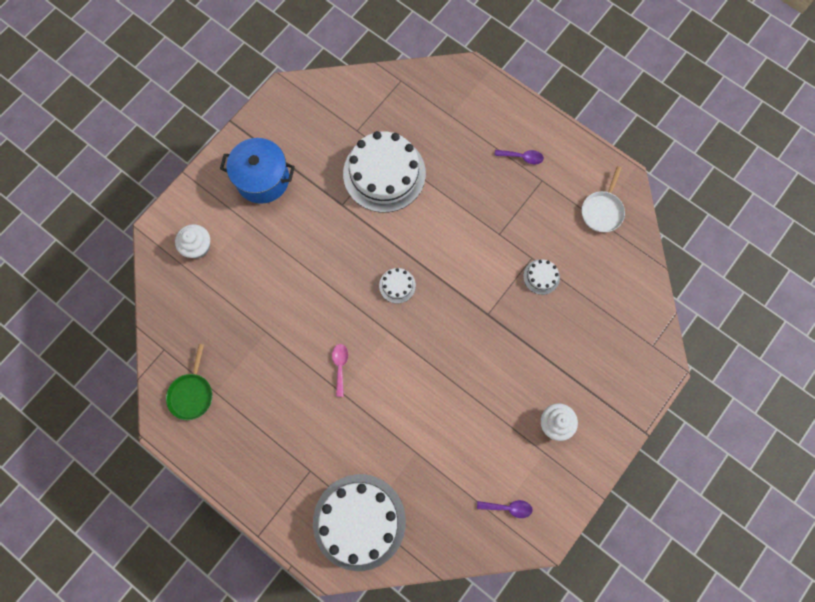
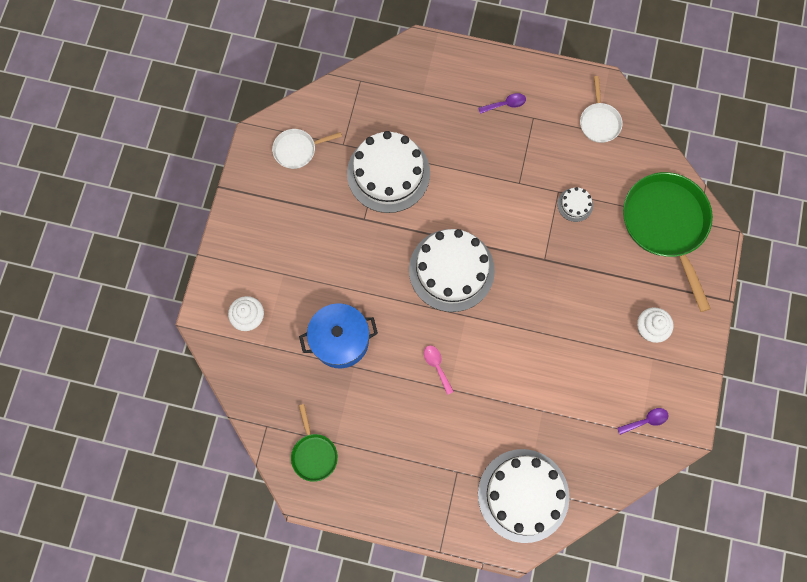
camera: 25 degrees left, 0 degrees up
(262, 179) = (278, 228): blue pot -> blue pot (340, 340)
(314, 118) = (298, 150): none -> white pan
(397, 285) = (451, 270): white cake -> white cake, size x2.35
(618, 334) = (666, 225): none -> green pan

